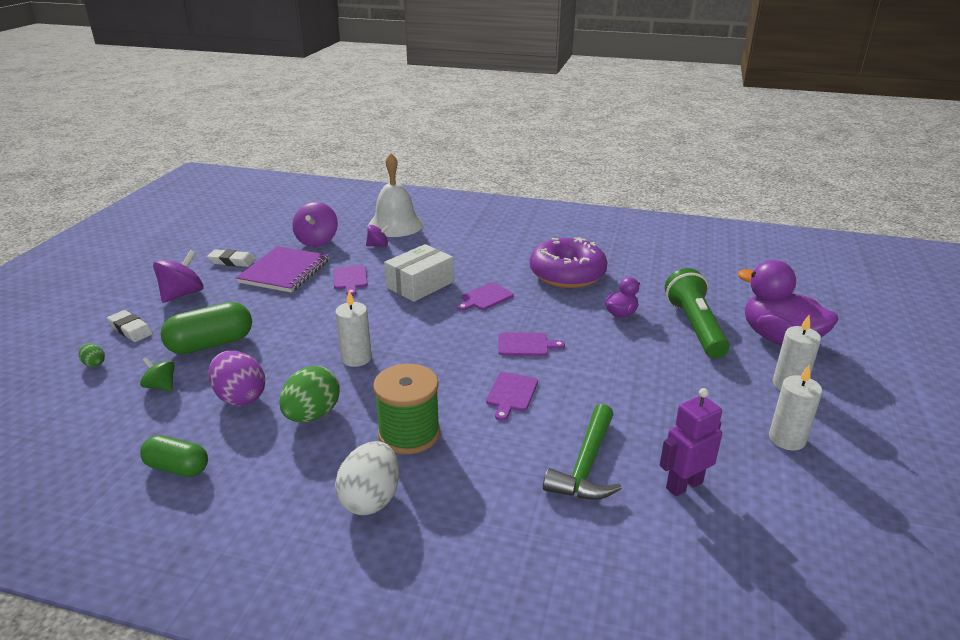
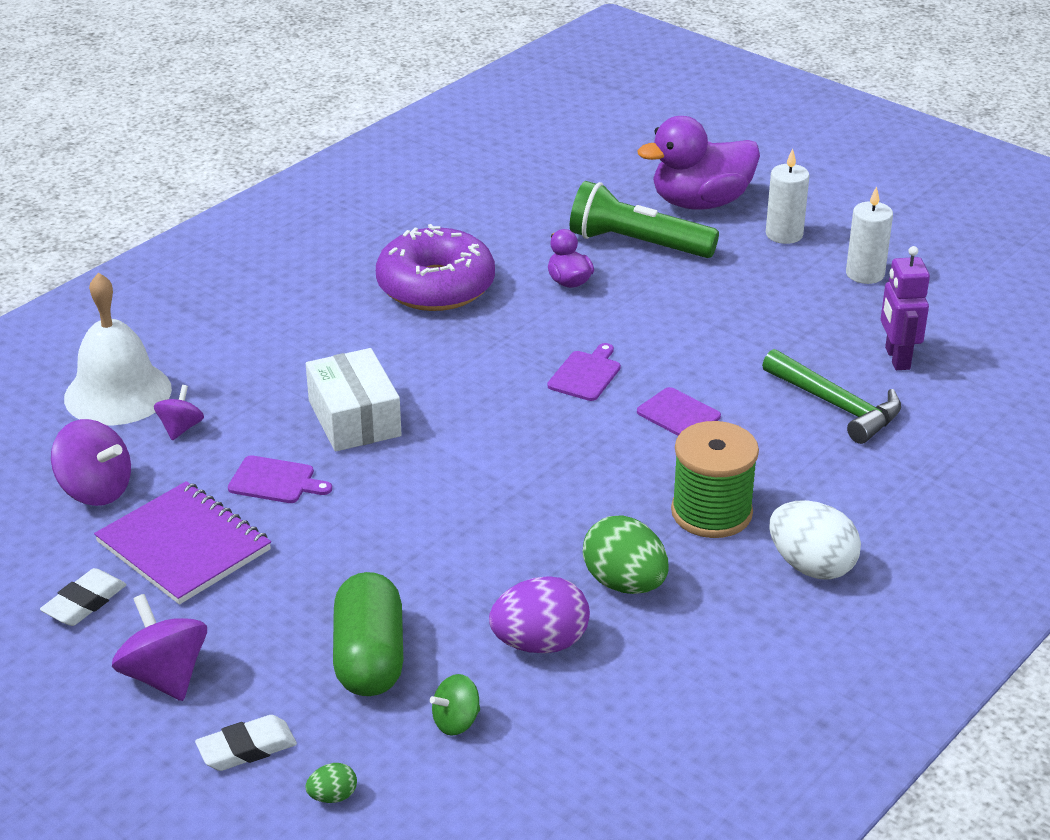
camera: 65 degrees left, 5 degrees up
(177, 468) = (667, 718): green capsule -> none
(356, 358) = (515, 520): white candle -> none
(485, 297) = (441, 371): purple cutting board -> none

